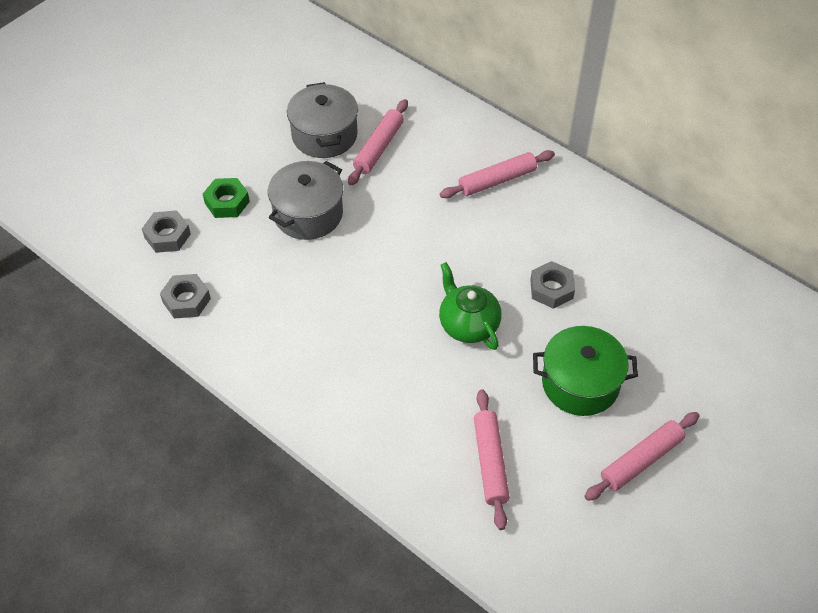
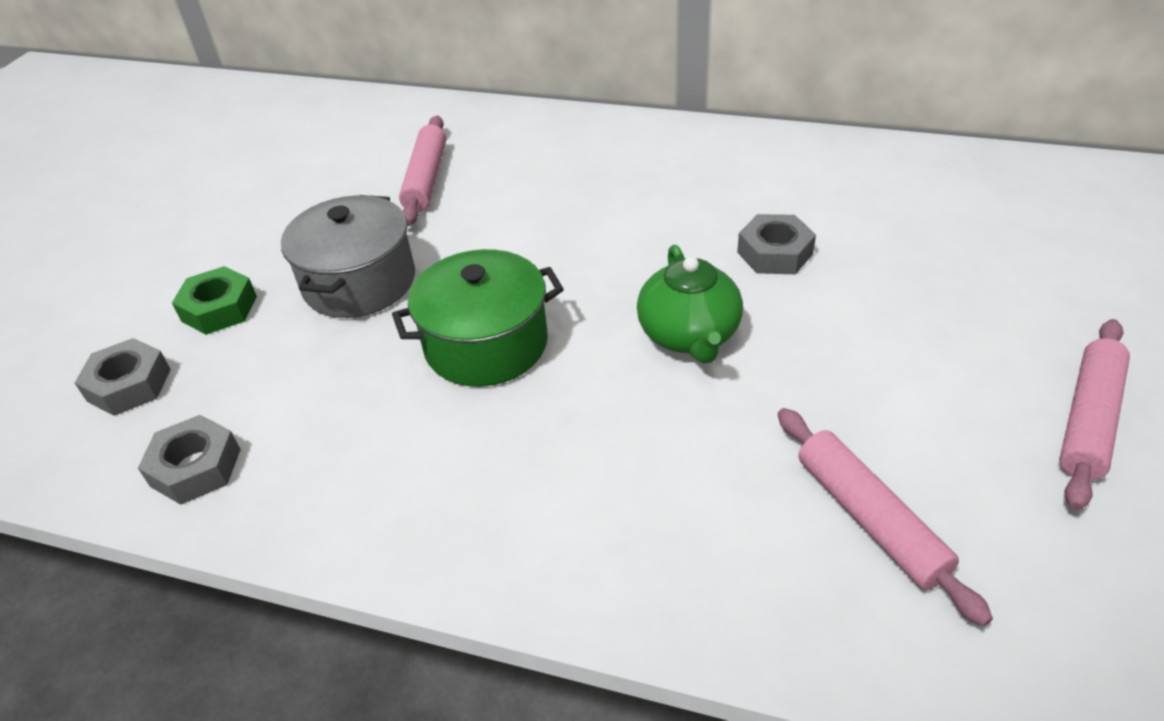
camera: 20 degrees left, 10 degrees down
(324, 135) = (339, 188): grey pot -> none
(468, 324) = (689, 335): green teapot -> green teapot turned 135 degrees counterclockwise
(497, 180) = (611, 164): pink rolling pin -> none
(580, 383) = (910, 351): green pot -> green pot (486, 344)

